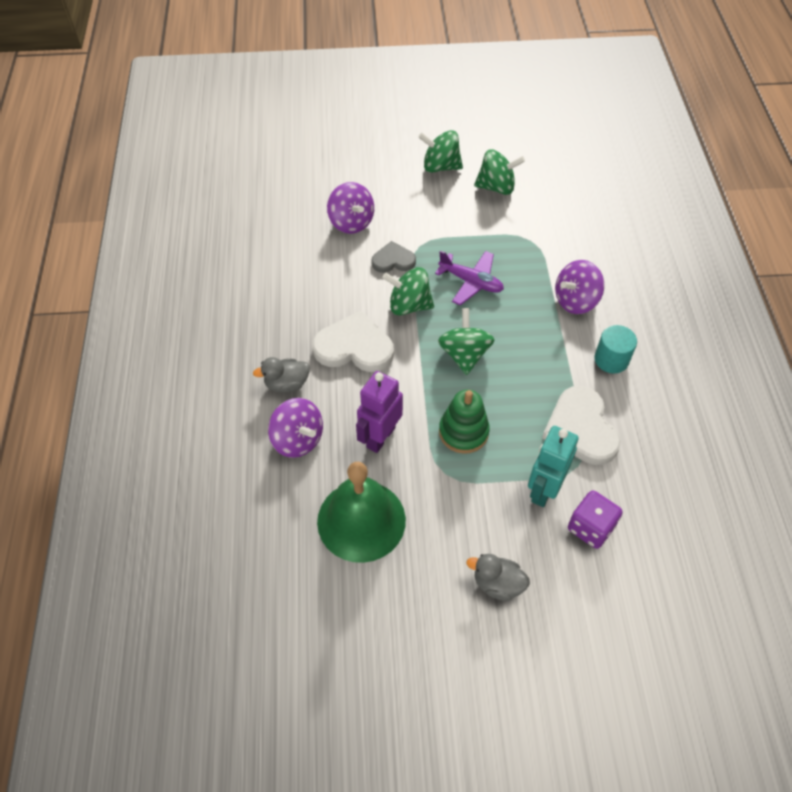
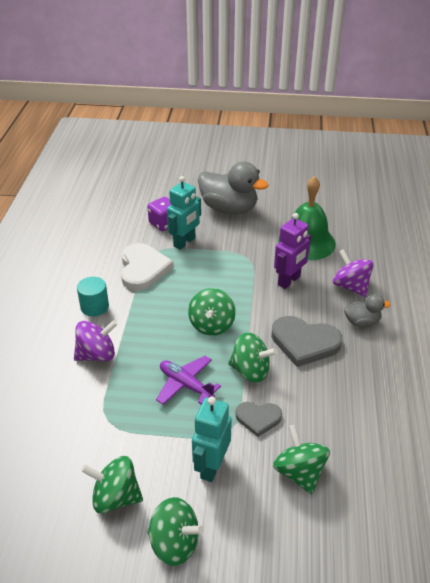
camera: 170 degrees left, 15 degrees down
(351, 222) = (299, 472): purple spinning top -> green spinning top
(354, 347) = (304, 342): white heart -> grey heart
(426, 217) = (211, 466): none -> turquoise robot
(463, 432) = (228, 277): green stacking toy -> none
(497, 584) = (229, 209): grey duck -> grey duck, size x1.98

